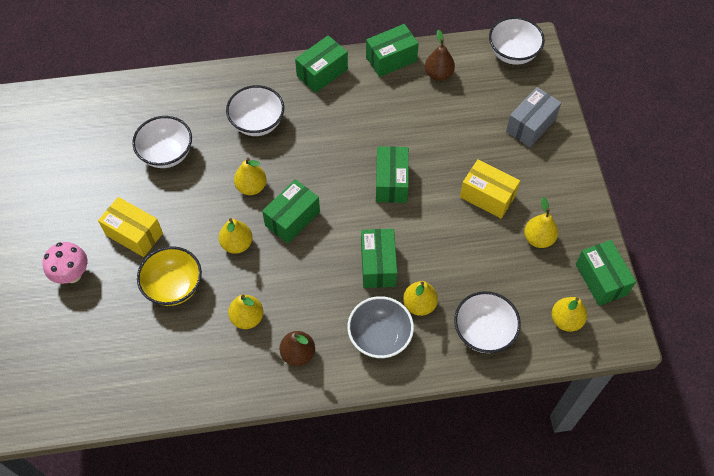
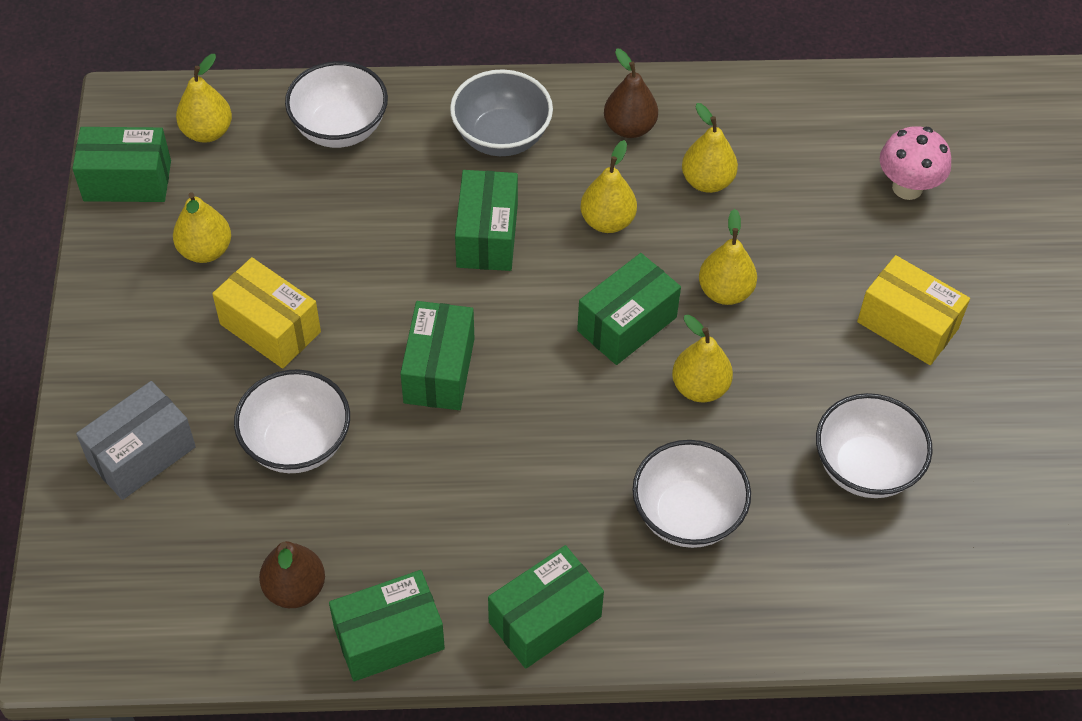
camera: 175 degrees left, 5 degrees down
(72, 274) = (1003, 271): pink mushroom -> pink mushroom (907, 187)
(174, 286) = (828, 236): yellow bowl -> none
(419, 304) = (431, 173): yellow pear -> yellow pear (607, 221)
(513, 53) = (118, 624): white bowl -> white bowl (297, 443)
(601, 279) = (127, 181): green box -> green box turned 75 degrees counterclockwise

